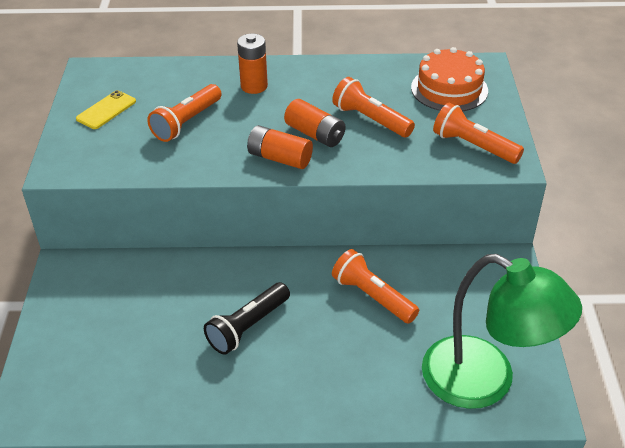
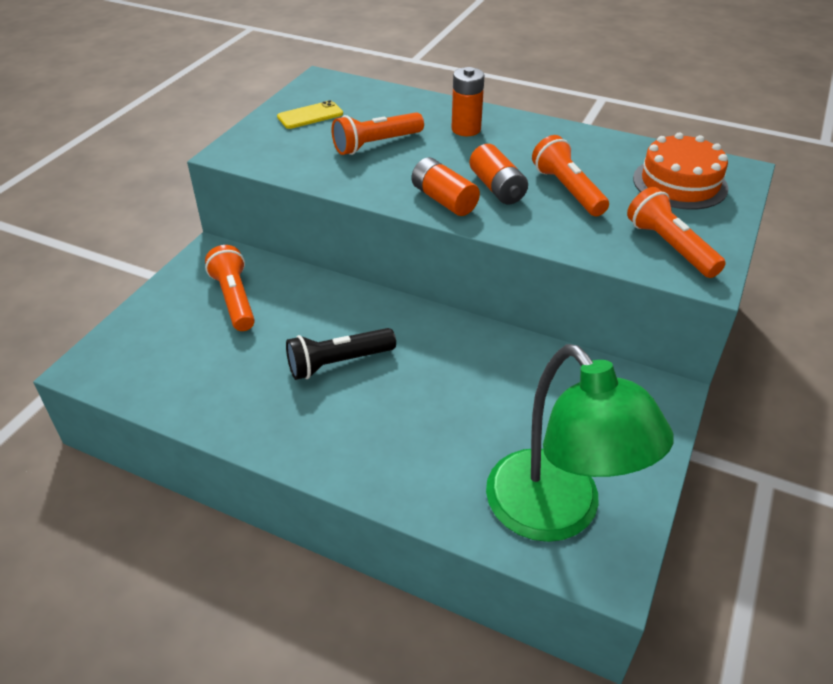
camera: 25 degrees right, 0 degrees up
(372, 296) = (486, 378): orange flashlight -> orange flashlight (235, 299)

